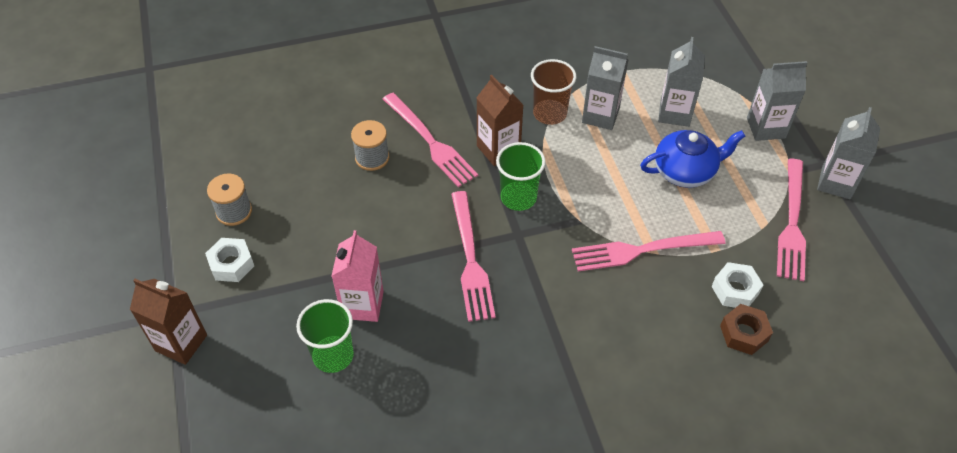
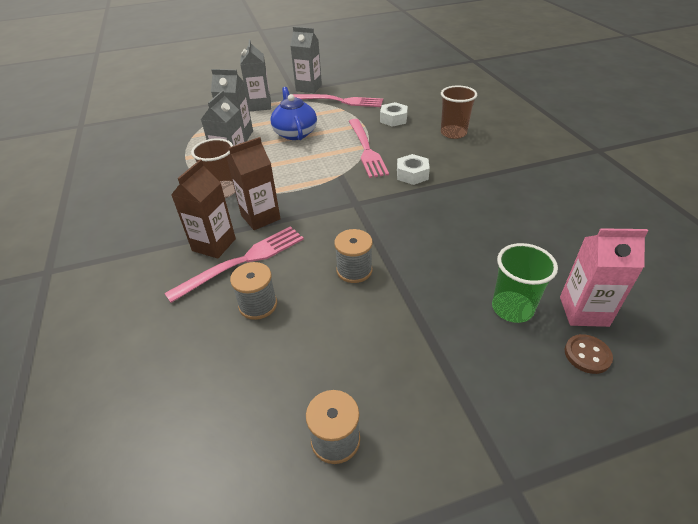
camera: 90 degrees left, 10 degrees down
(181, 343) = (552, 463): brown carton -> brown carton (214, 245)
(231, 264) = (421, 425): white nut -> white nut (412, 174)
(267, 403) = (587, 355): none -> brown button
(363, 305) = (449, 292): pink carton -> pink carton (583, 311)
(406, 228) = (354, 270): none -> grey spool
(470, 260) = (386, 227): pink fork -> none
(518, 197) = (317, 204): green cup -> none
(693, 366) = (453, 133): none -> brown cup
(744, 333) = (424, 117): brown nut -> none

